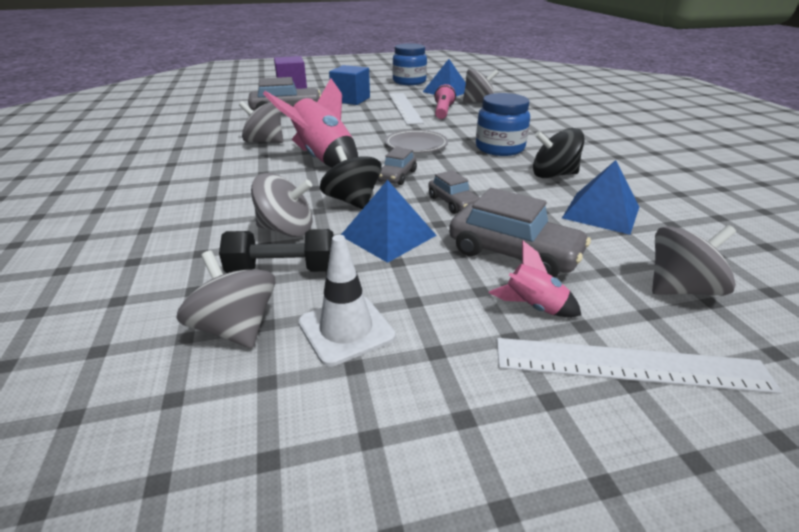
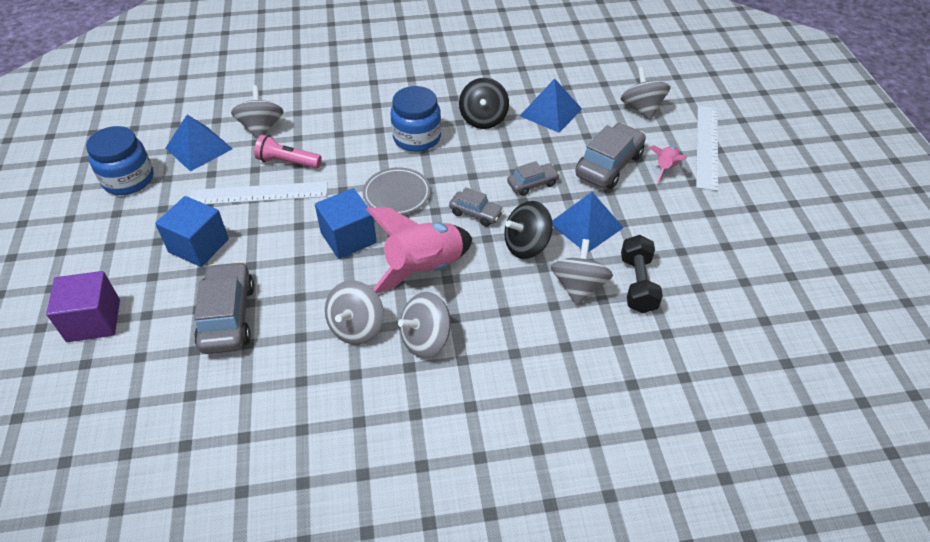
camera: 85 degrees left, 15 degrees up
(236, 328) = (704, 301): grey spinning top -> grey spinning top (426, 339)
(346, 329) = (697, 249): white traffic cone -> none
(360, 133) = (348, 238): none -> blue cube

